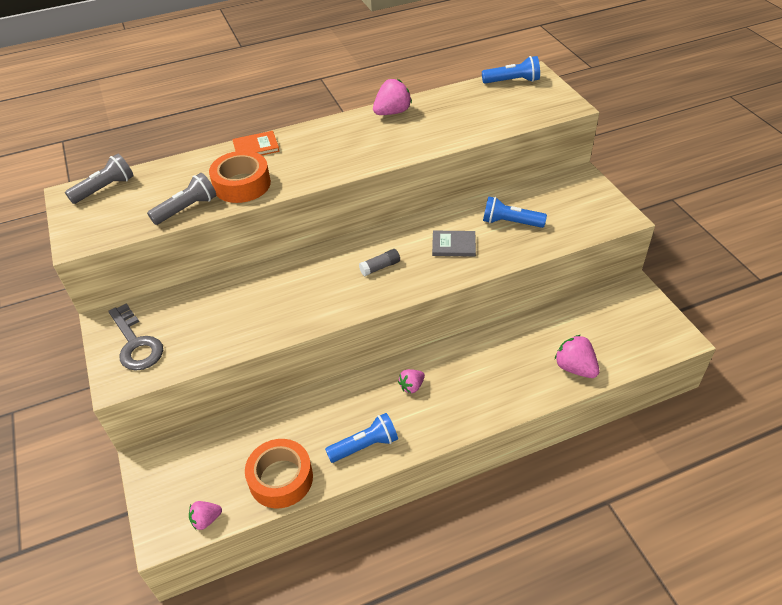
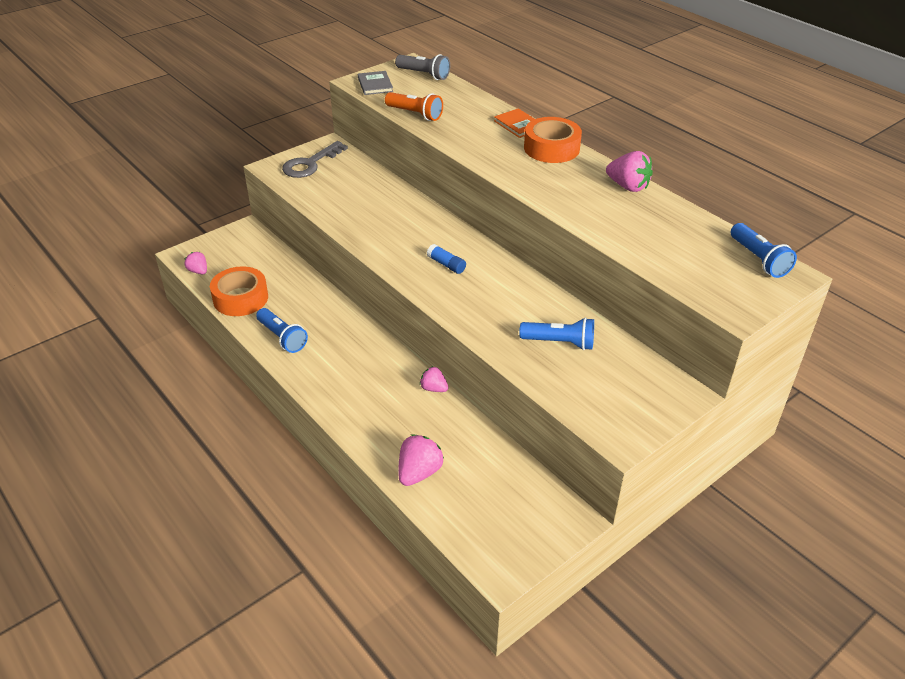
camera: 70 degrees right, 5 degrees down
(187, 209) = (415, 114): grey flashlight -> orange flashlight
(242, 184) = (460, 131): orange tape -> orange tape (551, 148)
(380, 267) = (446, 265): grey glue stick -> blue glue stick
(411, 386) = (356, 353): pink strawberry -> pink strawberry (433, 388)
(453, 245) = (501, 306): grey book -> grey book (375, 85)
(510, 222) = (559, 342): blue flashlight -> blue flashlight turned 105 degrees clockwise

